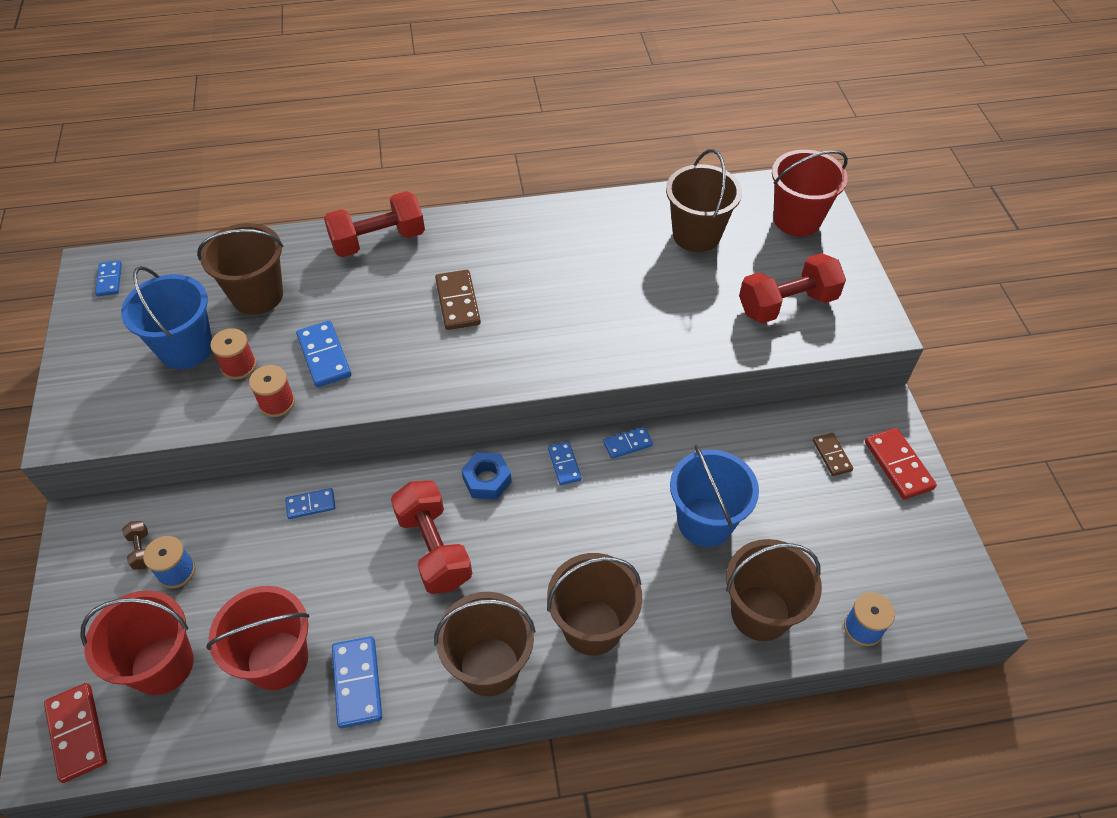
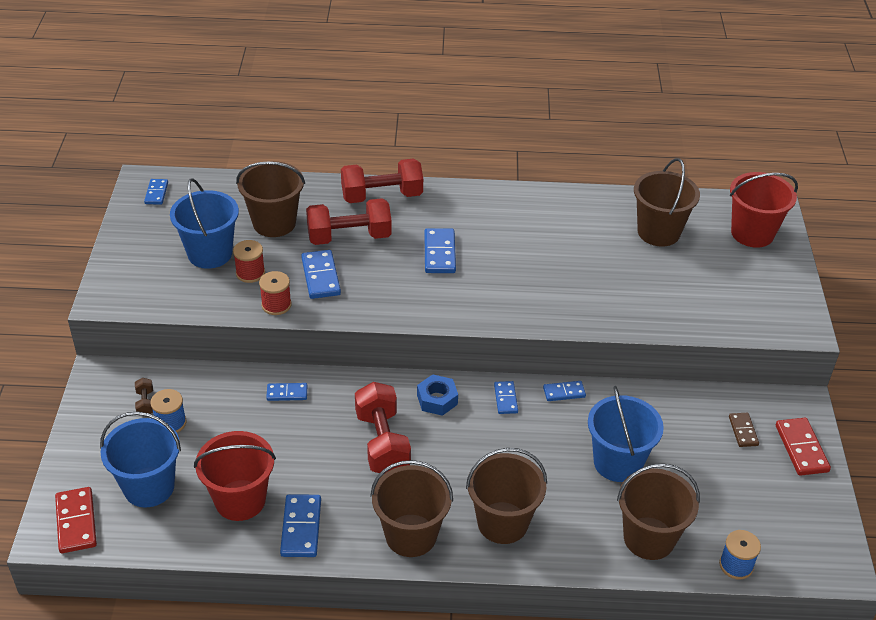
camera: 10 degrees right, 10 degrees down
(162, 665) = (149, 487): red bucket -> blue bucket
(457, 302) = (439, 253): brown domino -> blue domino
(787, 304) = (725, 298): red dumbbell -> red dumbbell (349, 237)

